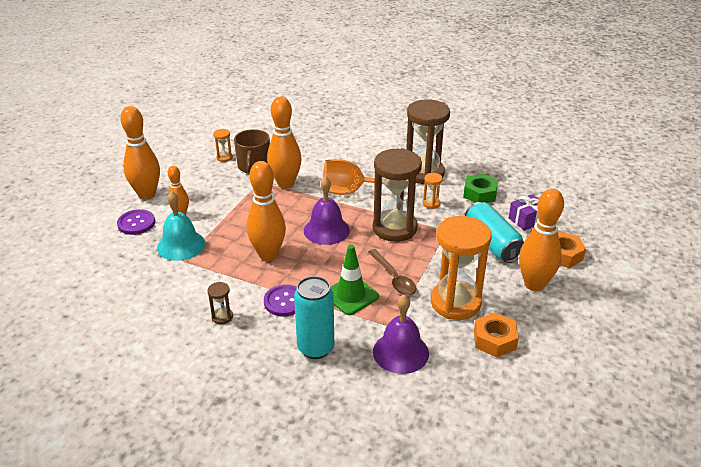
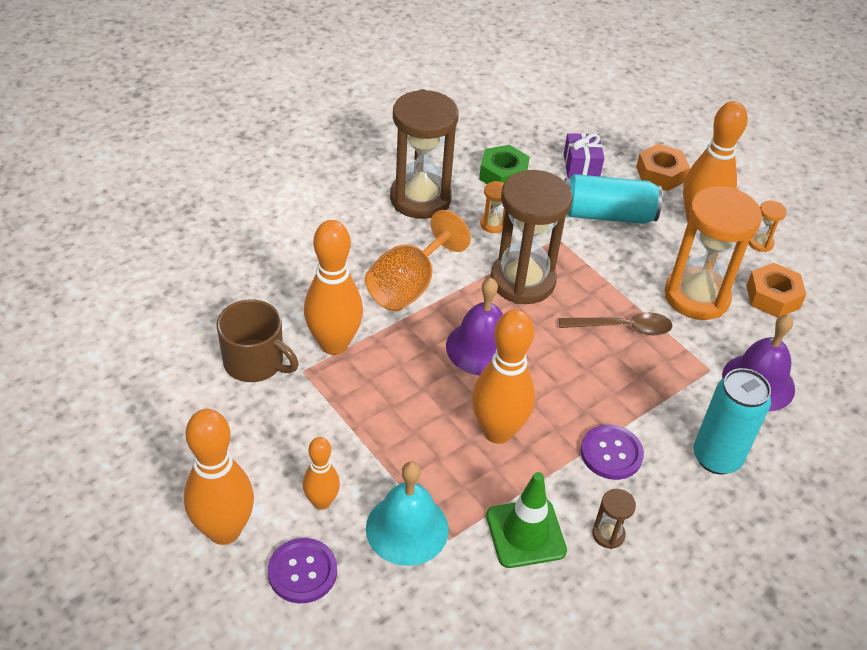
camera: 65 degrees left, 10 degrees up
(224, 158) = (196, 388): orange hourglass -> orange hourglass (760, 243)
(351, 295) = (634, 382): green traffic cone -> green traffic cone (525, 533)

